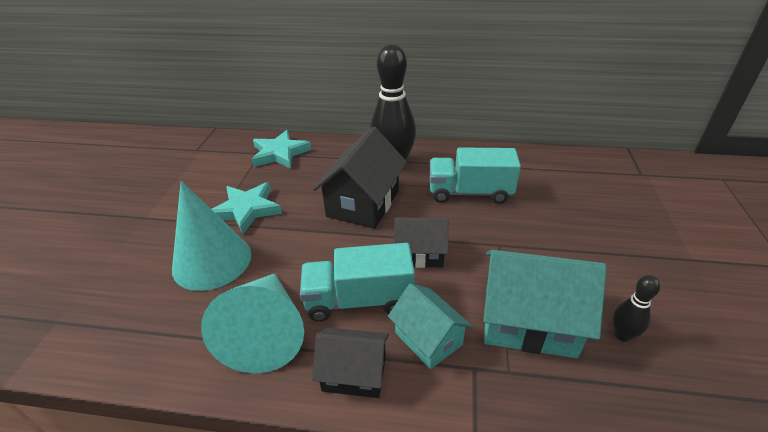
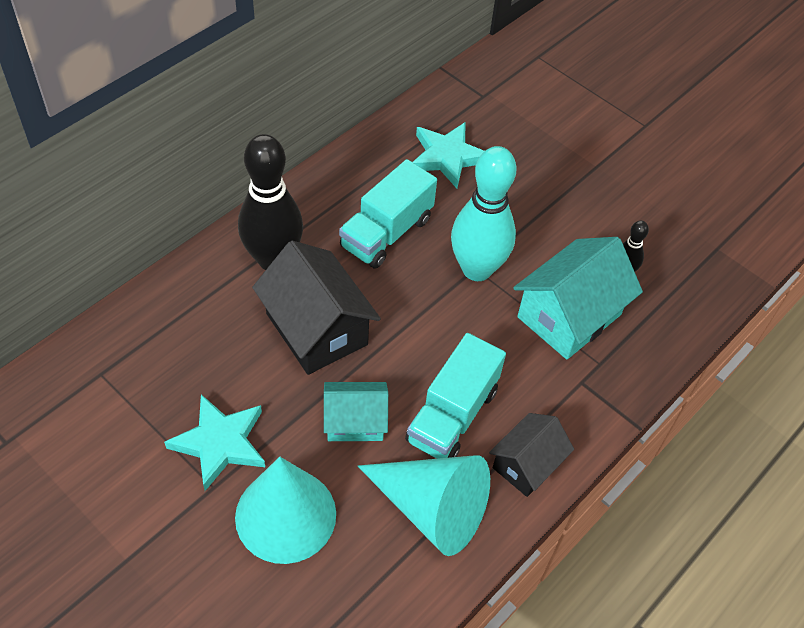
camera: 60 degrees left, 15 degrees up
(280, 153) = (126, 352): turquoise star -> turquoise star (447, 157)
(420, 254) = (435, 333): black house -> none
(428, 338) = (533, 392): turquoise house -> turquoise house (355, 421)
(499, 246) = (477, 269): none -> turquoise bowling pin

